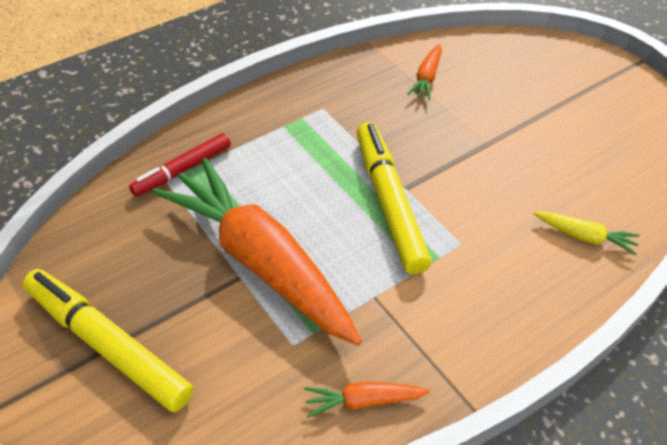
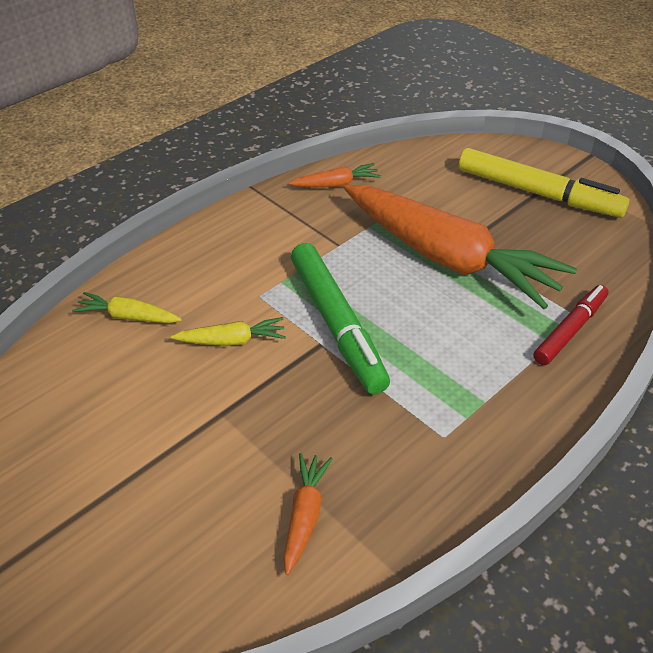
camera: 175 degrees right, 5 degrees down
(389, 202) = (336, 325): yellow marker -> green marker
(484, 200) = (232, 341): none -> yellow carrot

